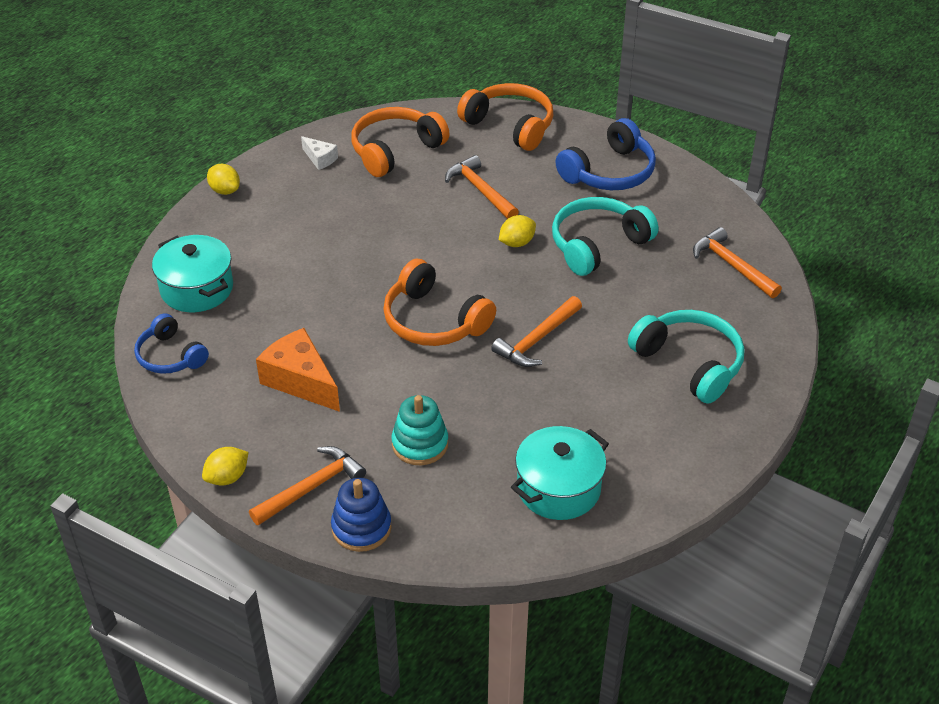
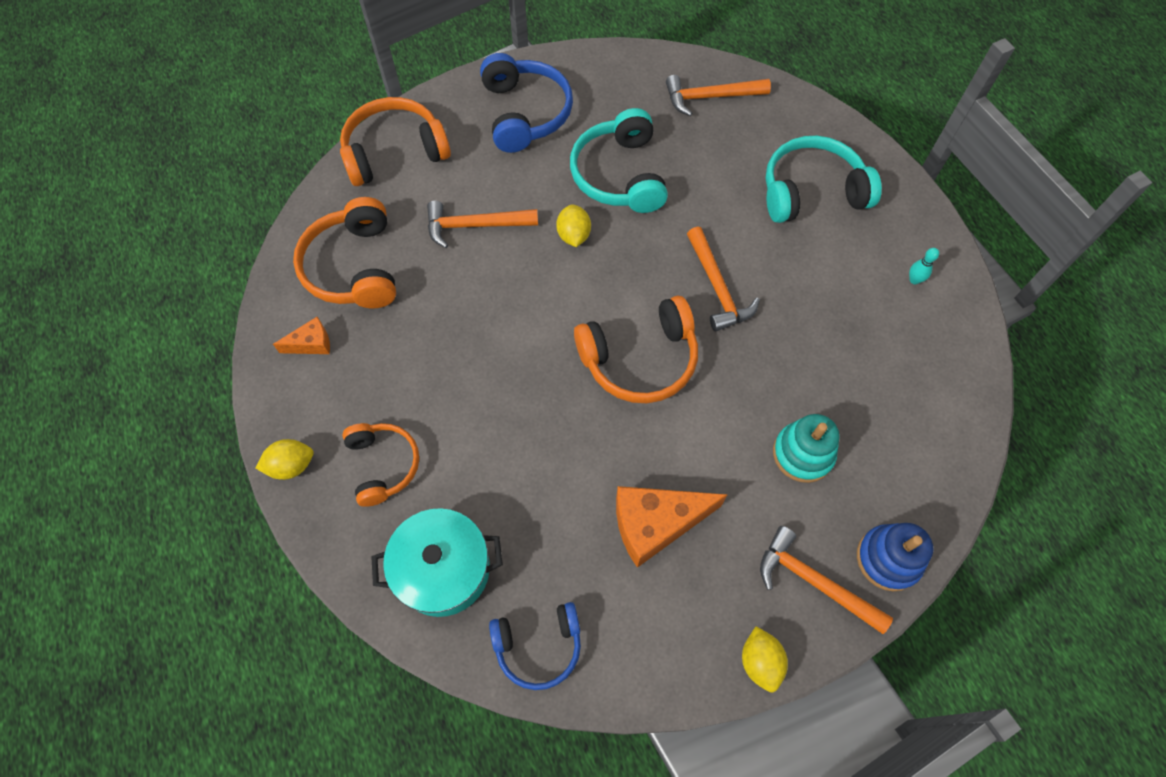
camera: 60 degrees left, 20 degrees up
(253, 229) = (383, 465): none -> orange headphones
(312, 487) = (814, 581): orange hammer -> orange hammer turned 45 degrees counterclockwise
(320, 159) = (311, 344): white cheese -> orange cheese
(558, 488) = (912, 367): turquoise pot -> none
(653, 462) = (914, 280): none -> turquoise bowling pin

